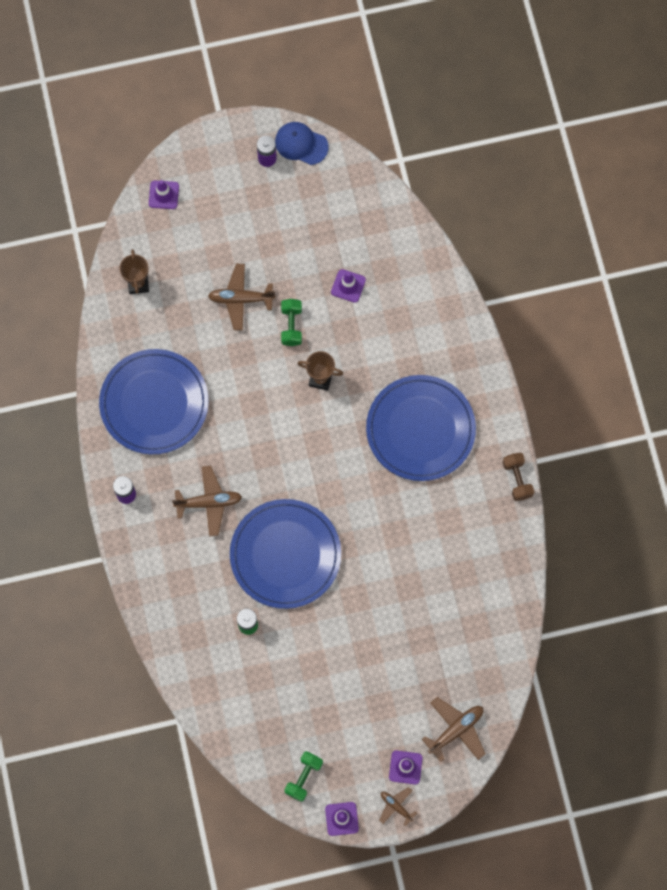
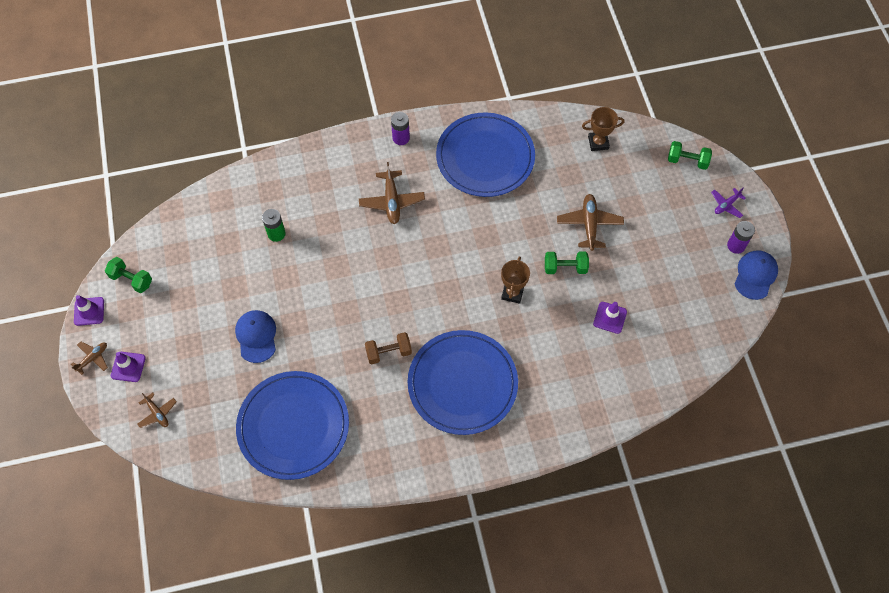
camera: 90 degrees right, 10 degrees down
(163, 195) = (687, 161): purple traffic cone -> green dumbbell
(219, 162) = (726, 205): none -> purple plane
(285, 555) = (340, 264): blue plate -> blue plate (293, 426)
(370, 637) = (256, 336): none -> blue cap
(456, 730) = (157, 413): brown plane -> brown plane, size x0.59
(517, 479) = (409, 478): brown dumbbell -> brown dumbbell (388, 352)

